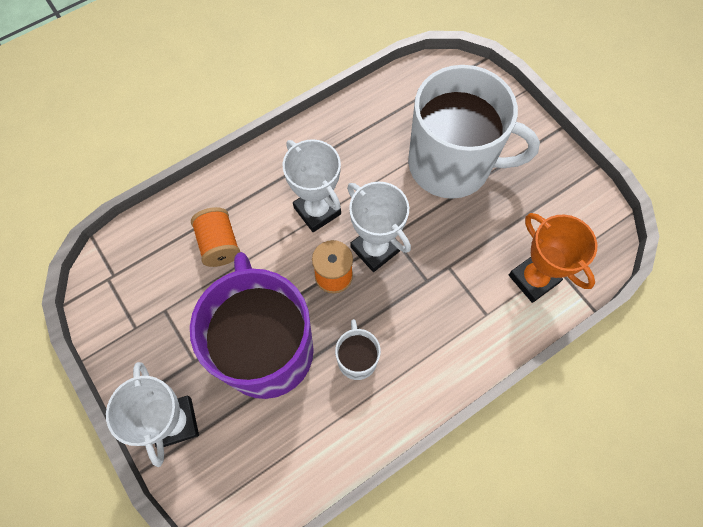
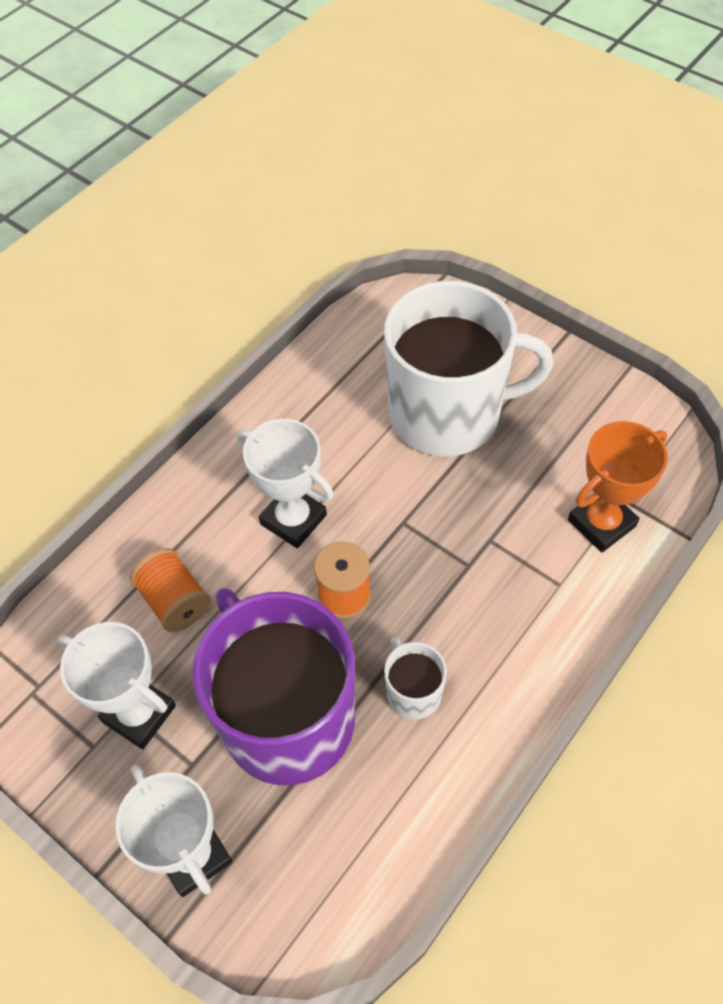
camera: 15 degrees left, 10 degrees down
(375, 249) = (387, 546): white trophy -> white trophy (139, 714)
(533, 279) = (601, 523): orange trophy -> orange trophy turned 75 degrees counterclockwise

